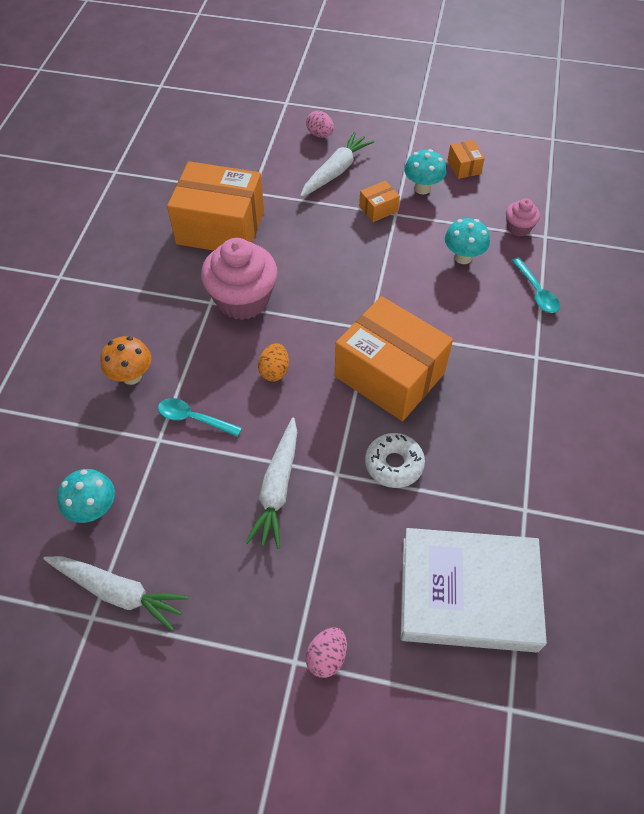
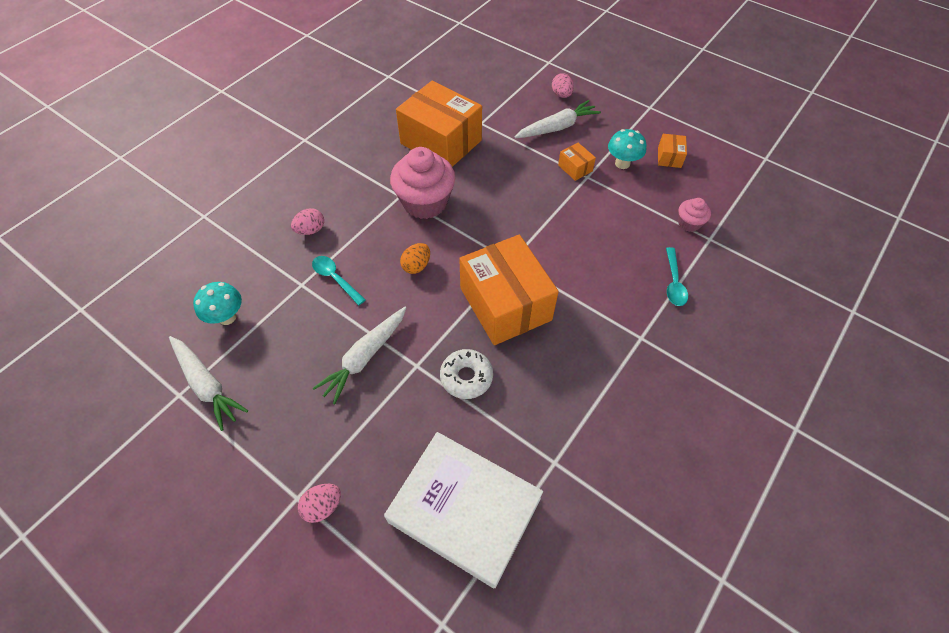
camera: 25 degrees right, 0 degrees up
(132, 376) = (311, 230): orange mushroom -> pink egg
(378, 209) = (575, 168): orange box -> orange box turned 60 degrees clockwise
(463, 257) = (624, 231): turquoise mushroom -> none

